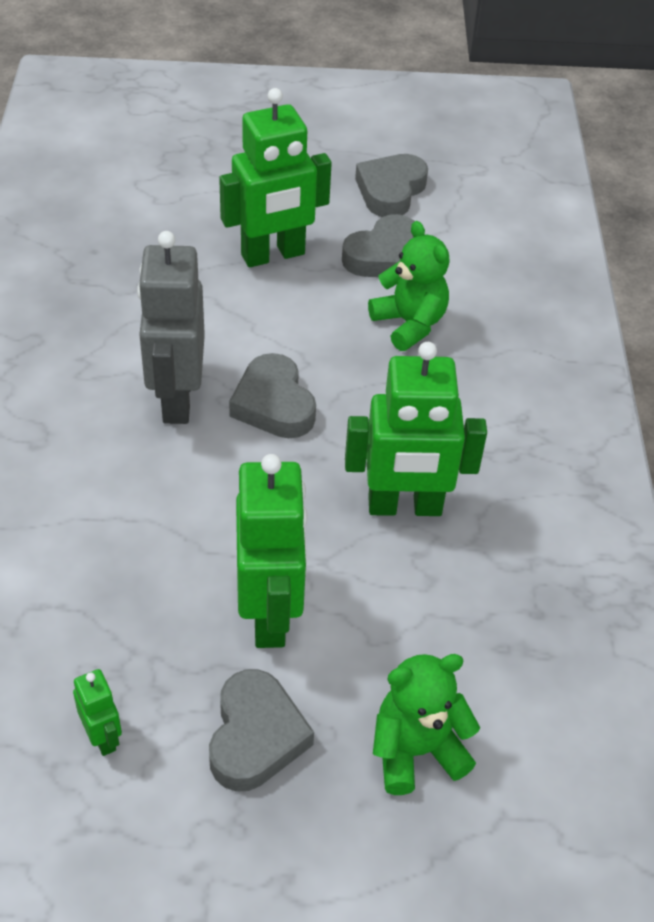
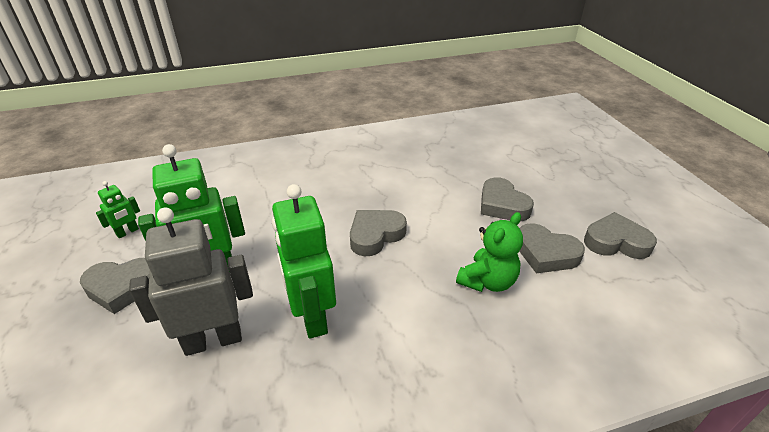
camera: 75 degrees right, 10 degrees down
(176, 399) = (360, 199): grey robot -> grey robot (213, 340)
(273, 255) = (502, 205): green robot -> grey heart
(416, 751) = (103, 368): green teddy bear -> none

